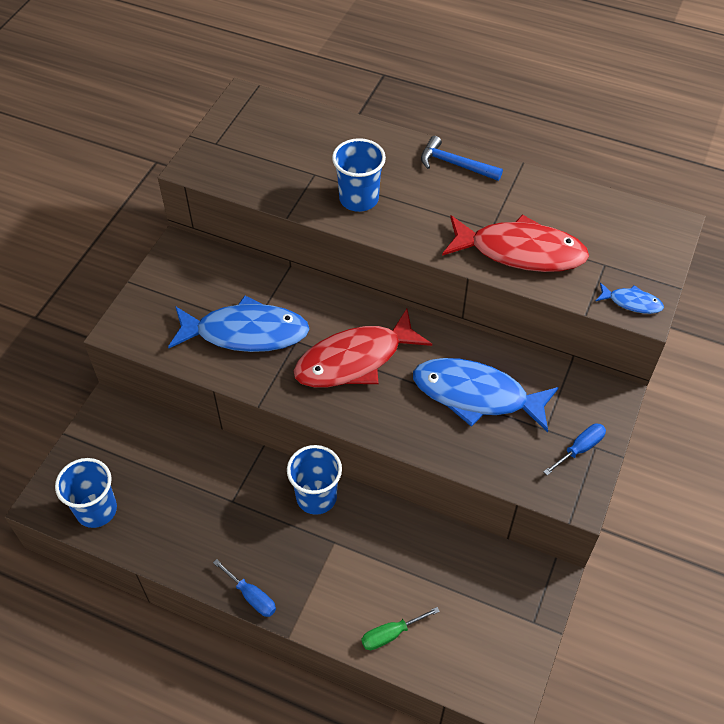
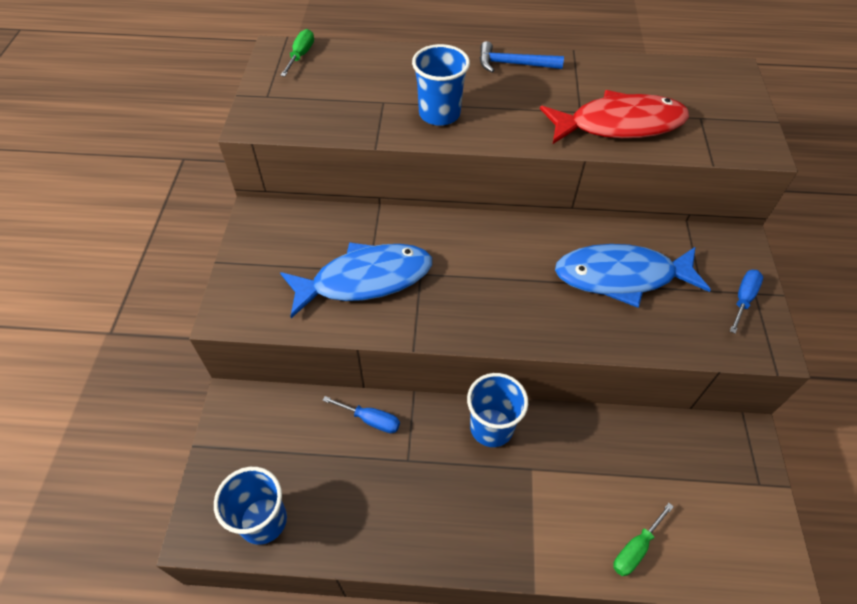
camera: 20 degrees left, 0 degrees up
(251, 596) = (475, 560): blue screwdriver -> blue screwdriver (371, 420)
(262, 108) = (301, 55): none -> green screwdriver
(355, 360) = (488, 276): red fish -> none
(631, 302) = (746, 144): blue fish -> none

